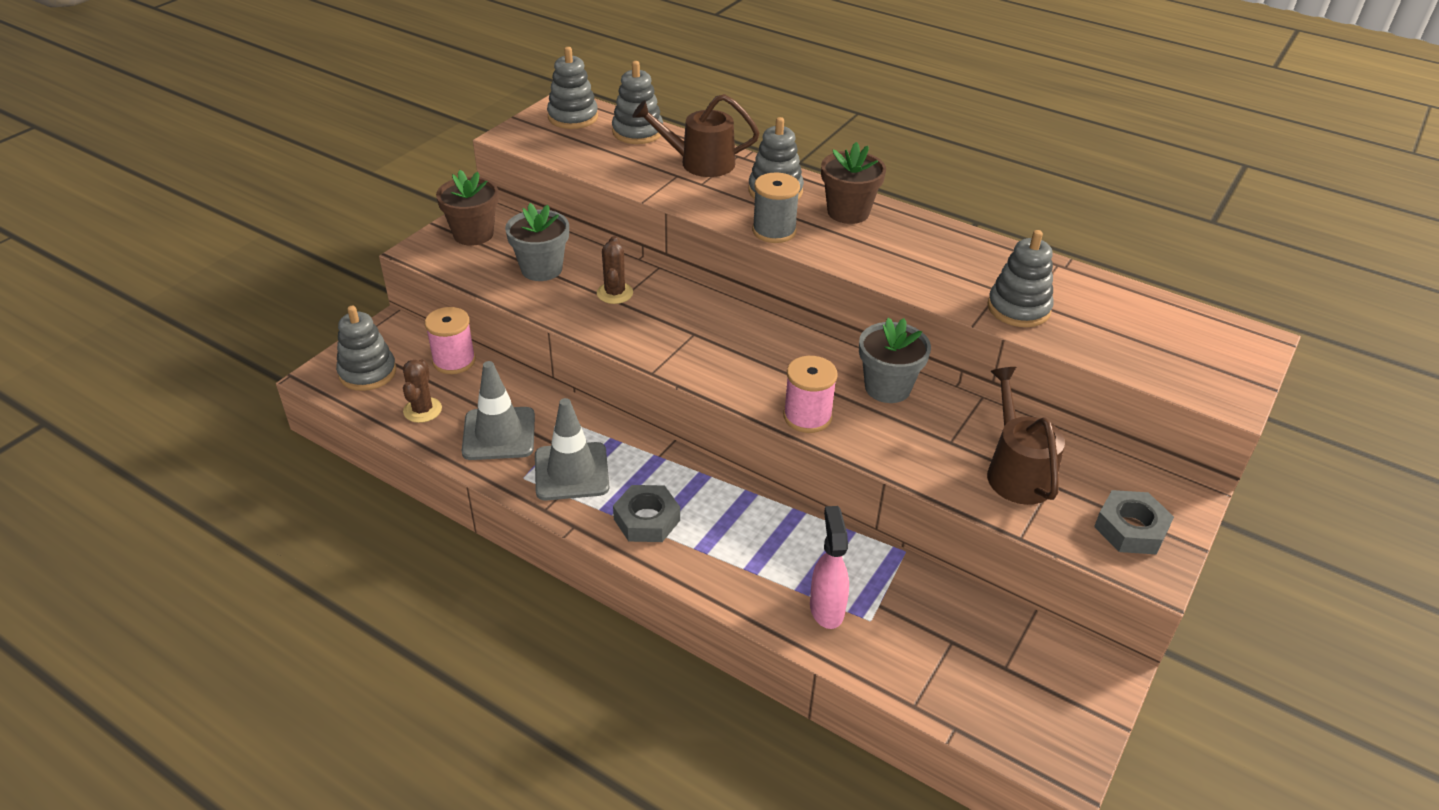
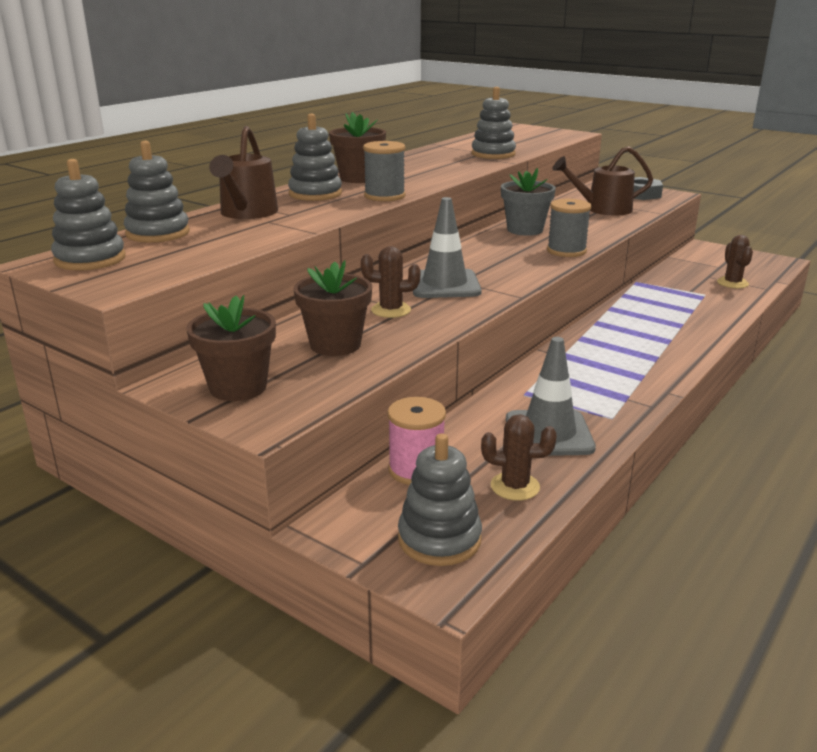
camera: 85 degrees left, 15 degrees down
(541, 269) = (335, 345): grey flower pot -> brown flower pot
(571, 472) = (595, 393): grey traffic cone -> grey traffic cone (444, 285)
(647, 519) = (644, 361): grey nut -> none
(807, 416) = (566, 251): pink spool -> grey spool
(826, 608) = (703, 305): pink spray bottle -> none
(926, 665) = (732, 283): none -> brown cactus

